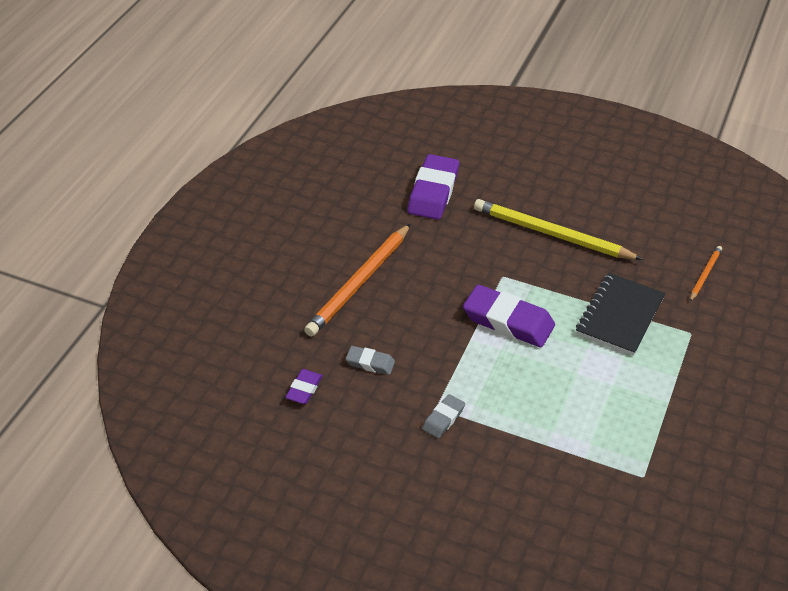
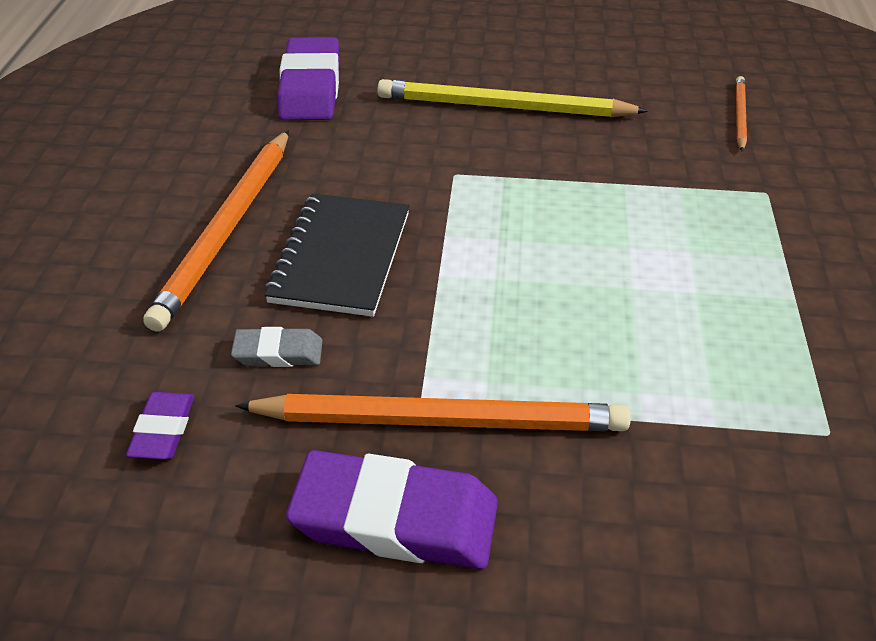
camera: 15 degrees left, 0 degrees up
(443, 419) = (441, 420): grey eraser -> orange pencil
(508, 321) = (489, 234): purple eraser -> purple eraser (395, 518)
(620, 316) = (653, 191): black notebook -> black notebook (341, 257)

